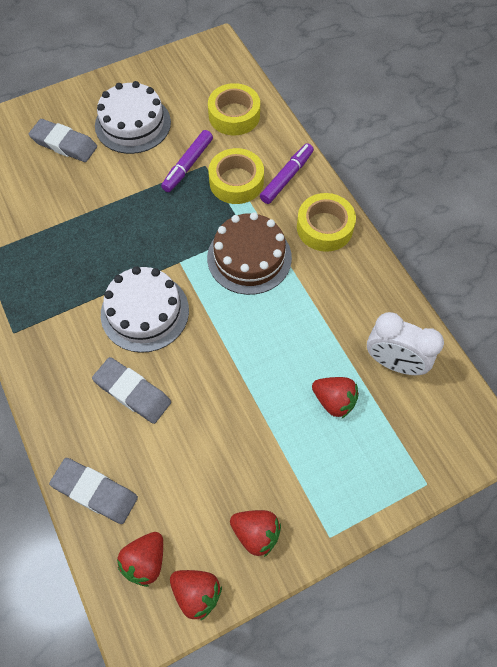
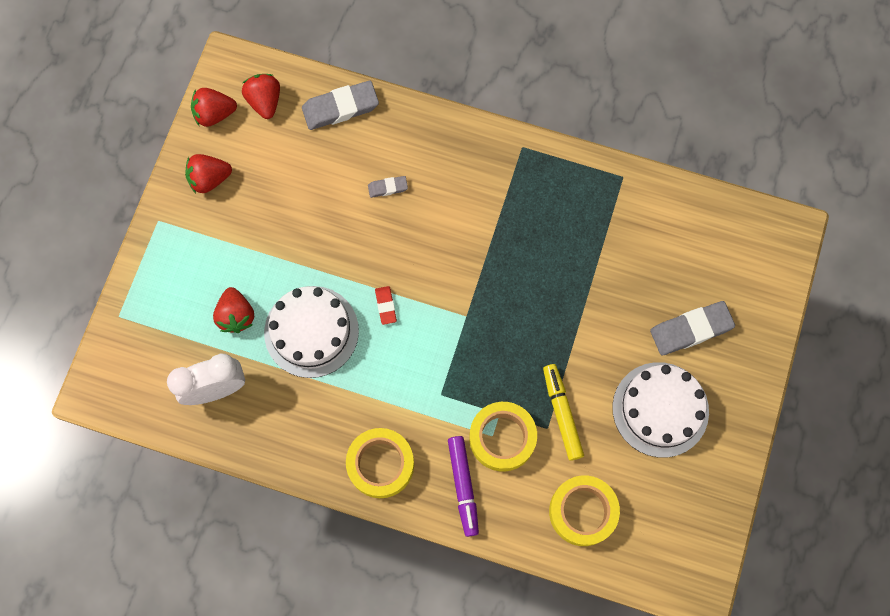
camera: 135 degrees right, 10 degrees up
(132, 392) = (387, 188): grey eraser -> grey eraser, size x0.51
(145, 312) = (446, 251): white cake -> white cake (311, 331)
(188, 165) = (561, 413): purple marker -> yellow marker
(223, 313) = (386, 306): none -> red eraser
(249, 257) = (415, 374): brown cake -> none
(334, 401) = (236, 316): red strawberry -> red strawberry turned 90 degrees counterclockwise

